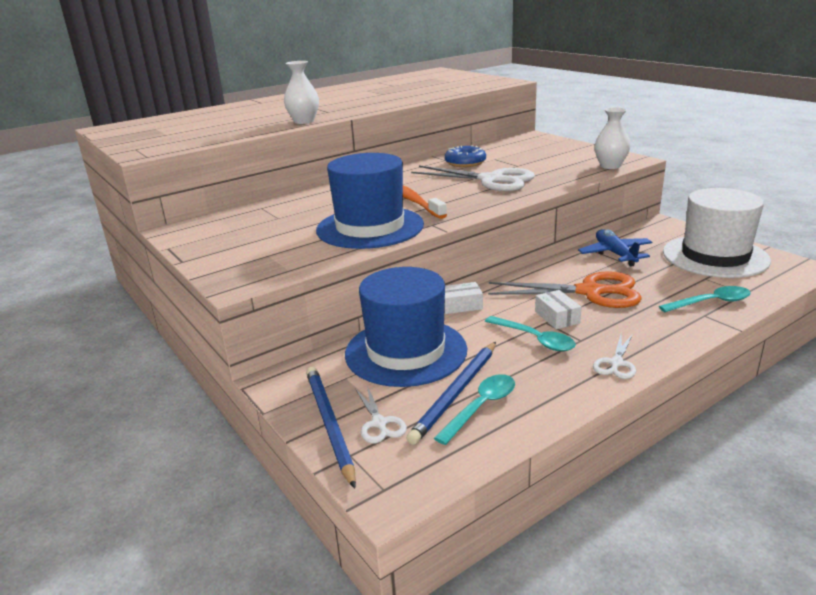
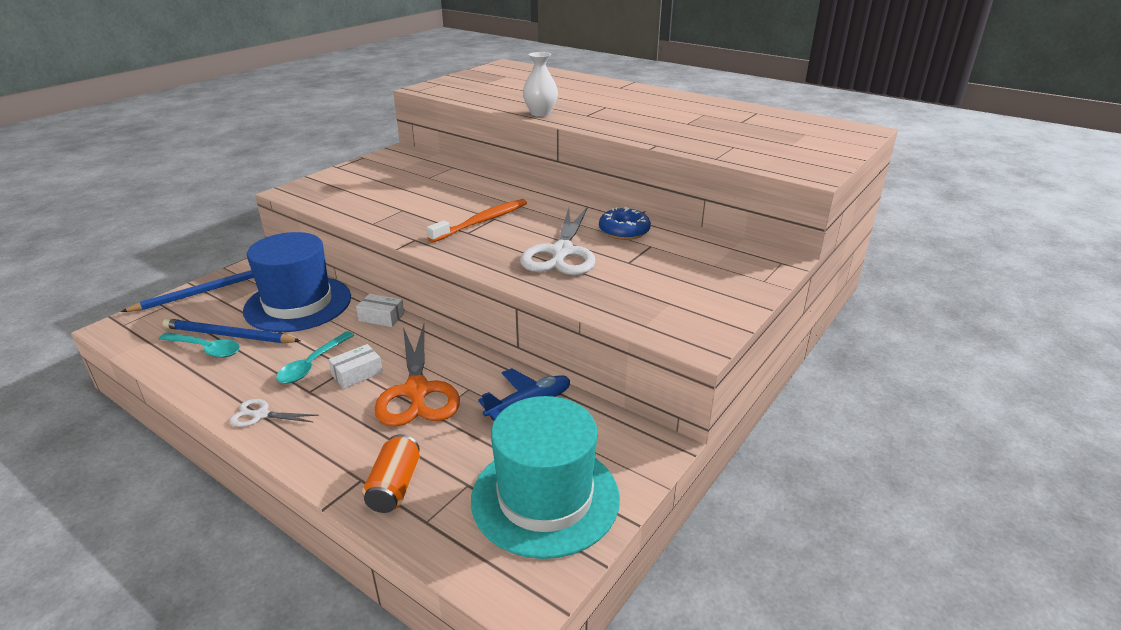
camera: 70 degrees right, 5 degrees up
(370, 227) = (406, 215): blue hat -> none
(379, 423) = (197, 310): white scissors -> none
(460, 305) = (381, 317): white box -> white box turned 45 degrees counterclockwise
(610, 166) = (655, 326): white vase -> none
(711, 302) = (394, 486): turquoise spoon -> orange can
(715, 256) = (545, 498): white hat -> turquoise hat

